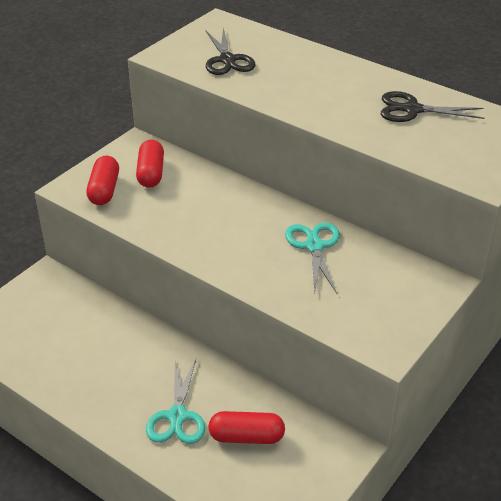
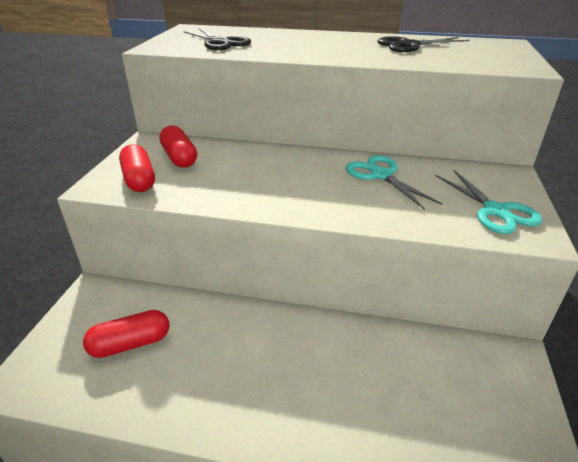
camera: 25 degrees left, 5 degrees down
(177, 416) = (329, 390): turquoise scissors -> turquoise scissors (495, 211)
(246, 437) = (416, 383): red capsule -> red capsule (130, 344)

